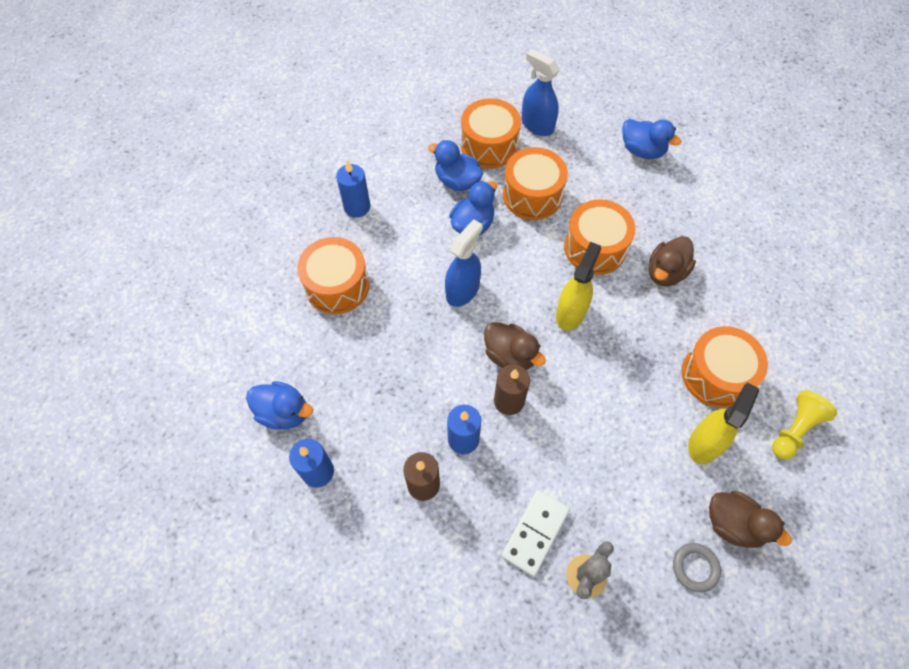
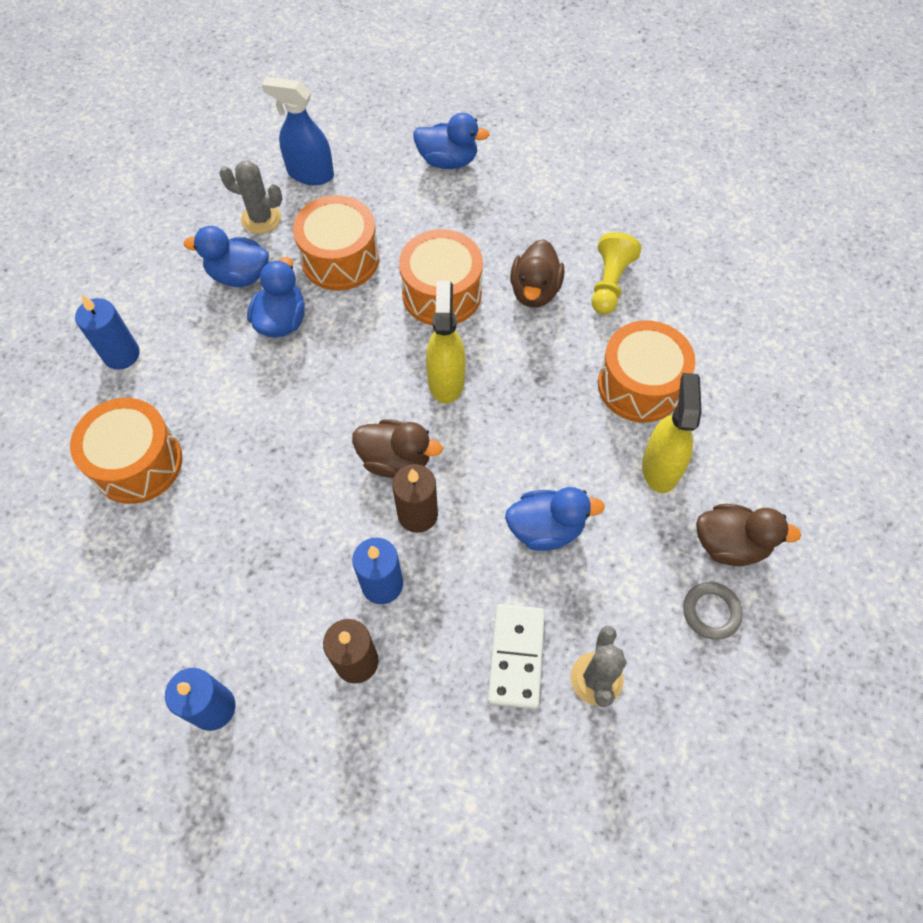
camera: 25 degrees left, 0 degrees up
(284, 412) = (135, 653): blue duck -> blue duck (546, 528)
(462, 290) = (303, 405): blue spray bottle -> none
(489, 146) = (261, 218): orange drum -> grey cactus
(794, 430) = (748, 411): yellow pawn -> yellow pawn (609, 283)

